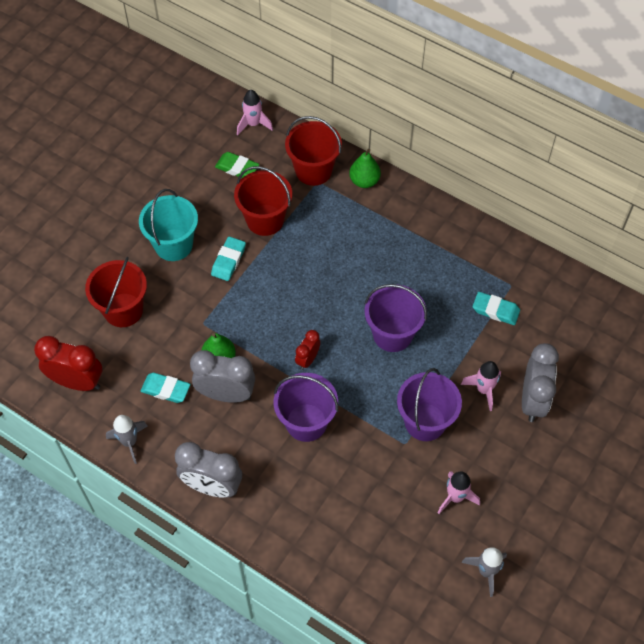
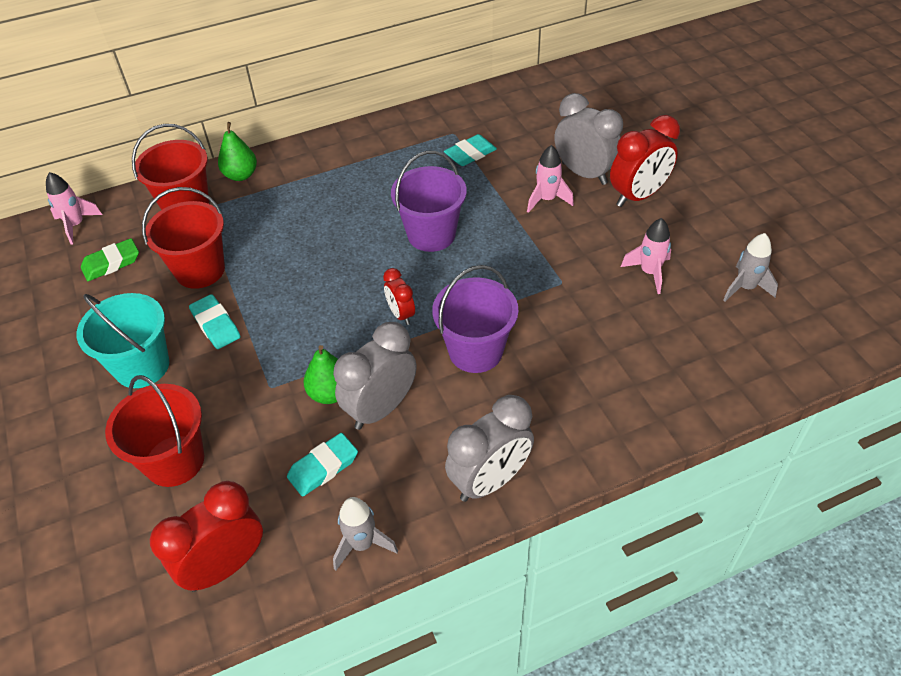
camera: 55 degrees left, 10 degrees down
(425, 422) = (549, 256): purple bucket -> none
(535, 451) = (638, 196): none -> red clock

